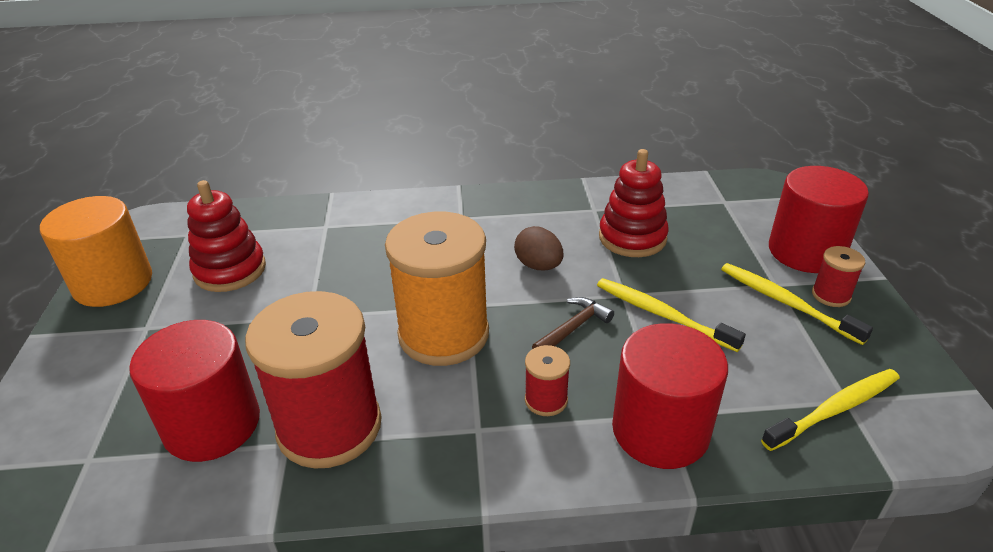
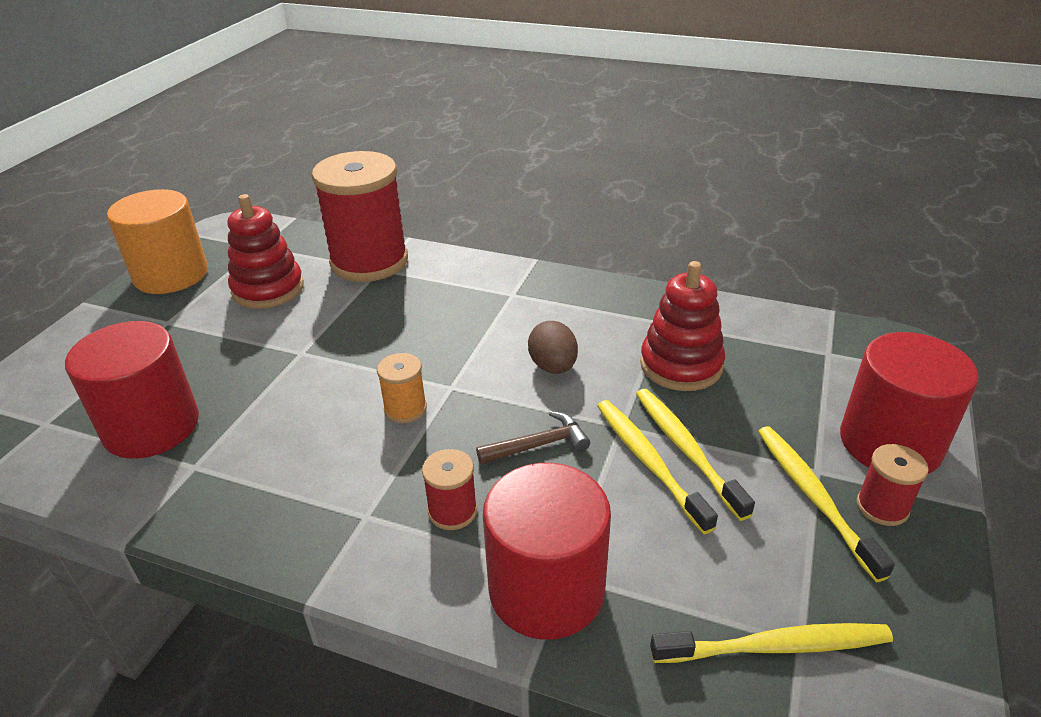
camera: 25 degrees right, 0 degrees up
(329, 427) = (240, 464): red spool -> red spool (369, 262)
(443, 334) = (405, 409): orange spool -> orange spool, size x0.43
(681, 297) = (686, 449): none -> yellow toothbrush

